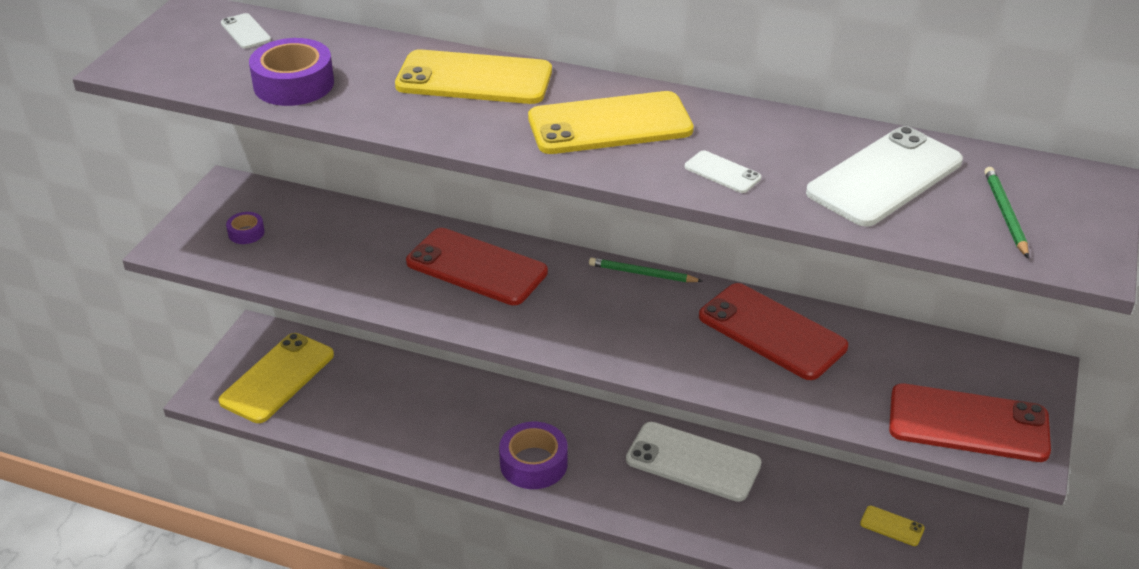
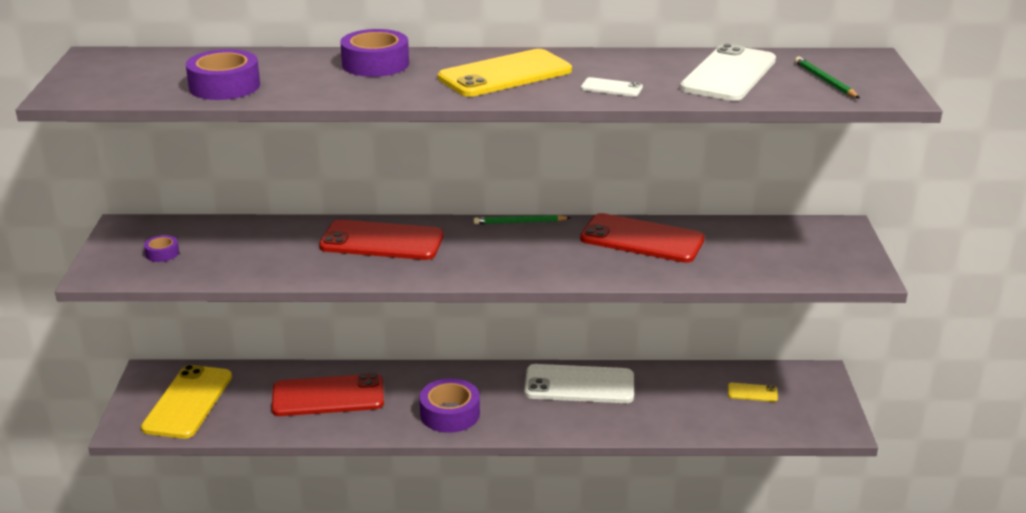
camera: 20 degrees left, 10 degrees down
(246, 31) = (154, 62): white phone -> none
(474, 79) = (375, 64): yellow phone -> purple tape
(968, 424) = (817, 266): red phone -> red phone (328, 396)

